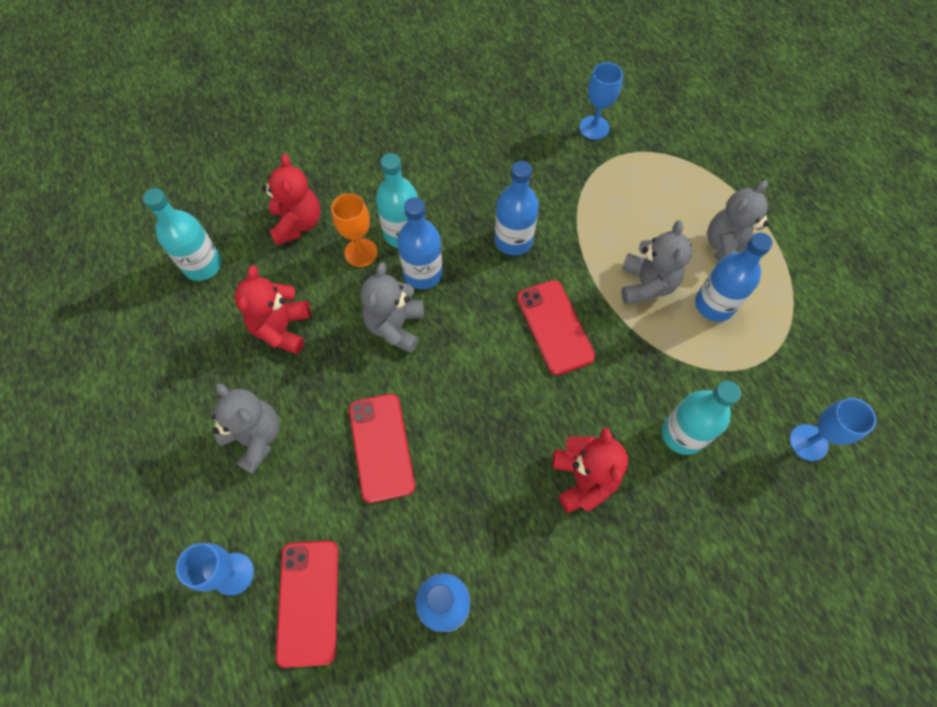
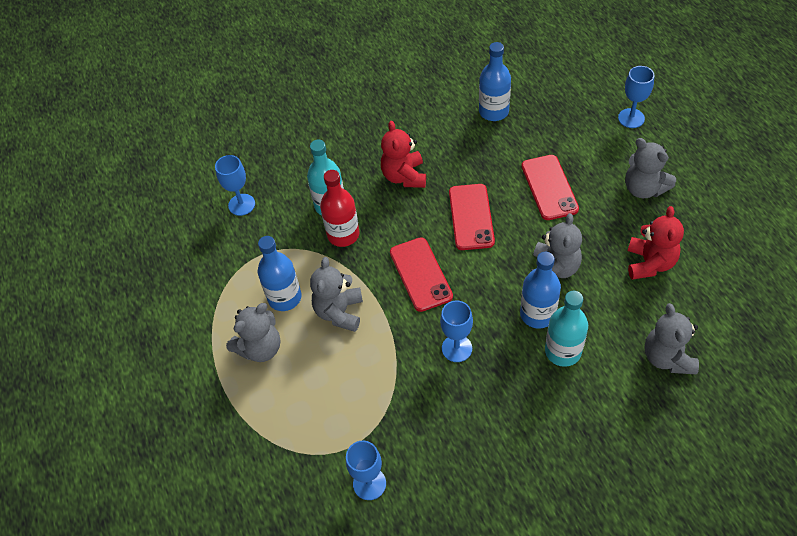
camera: 175 degrees left, 10 degrees down
(203, 265) = (742, 313): turquoise bottle -> none
(297, 224) = (667, 357): red teddy bear -> grey teddy bear
(308, 602) = (579, 108): red phone -> red phone (471, 217)
(361, 252) = (598, 331): orange goblet -> none
(513, 240) = (457, 348): blue bottle -> blue goblet
(657, 387) = (343, 234): none -> red bottle

